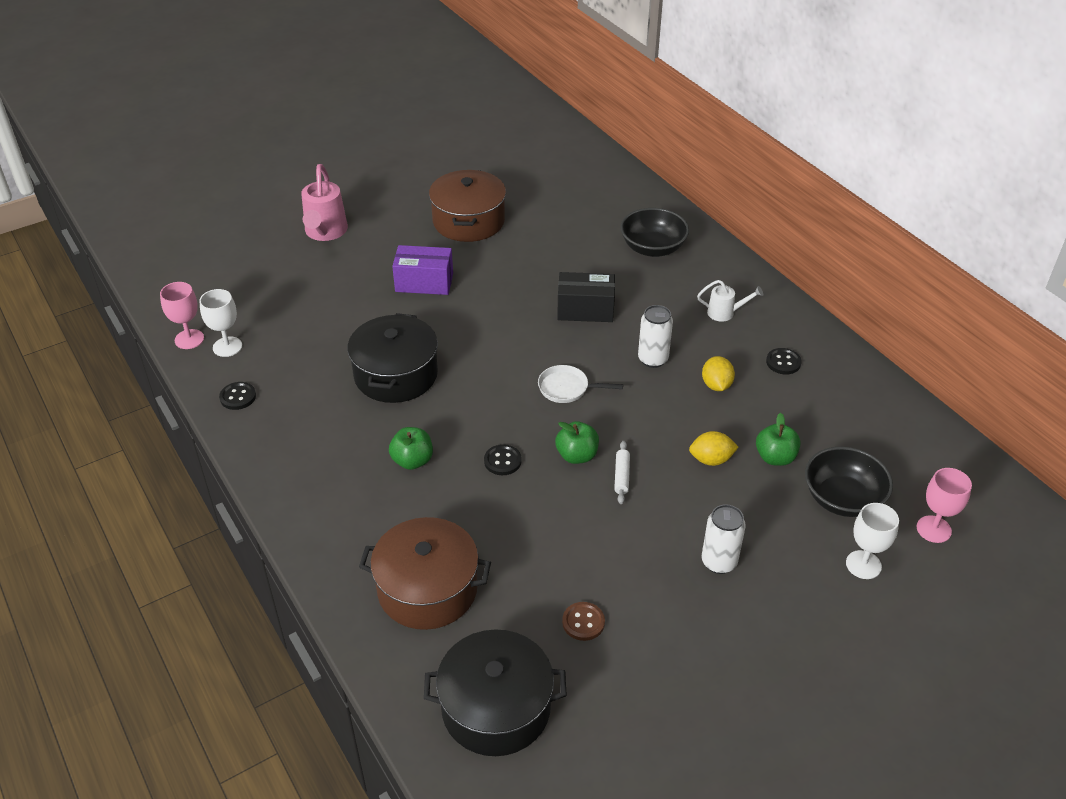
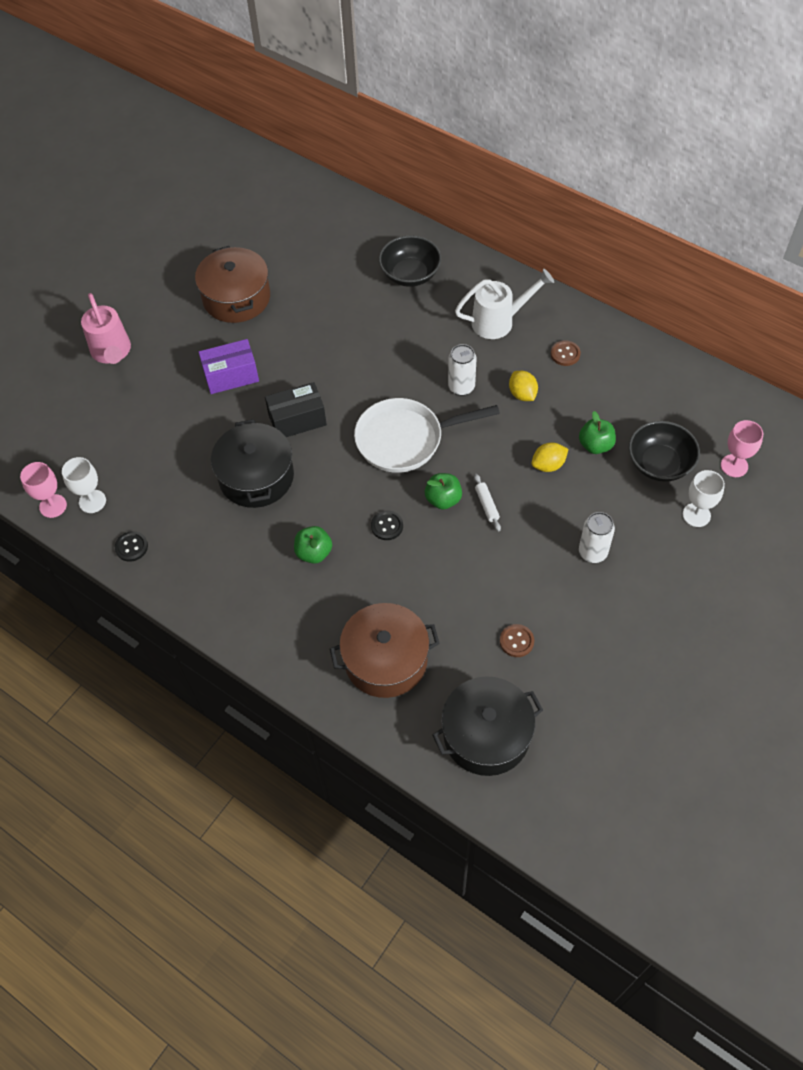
camera: 20 degrees left, 15 degrees up
(567, 388) = (405, 439): white pan -> white pan, size x1.96
(585, 310) = (383, 357): black box -> black box (297, 420)
(725, 313) = (499, 321): white watering can -> white watering can, size x1.78
(783, 362) = (565, 354): black button -> brown button

